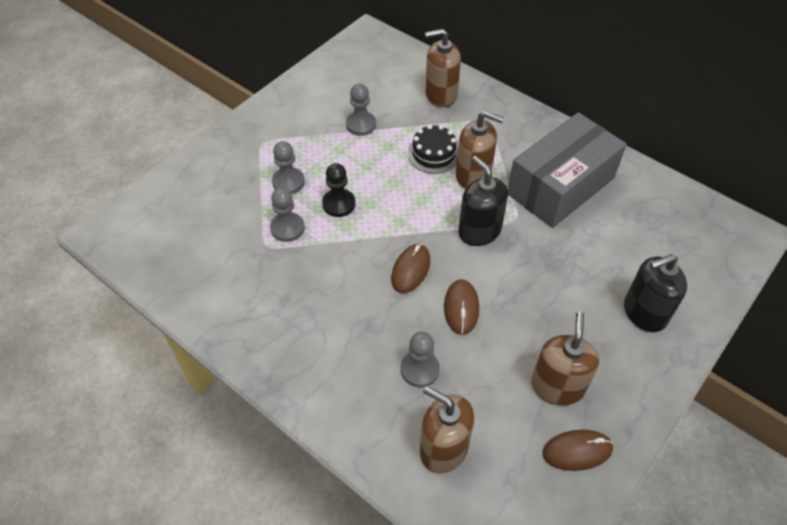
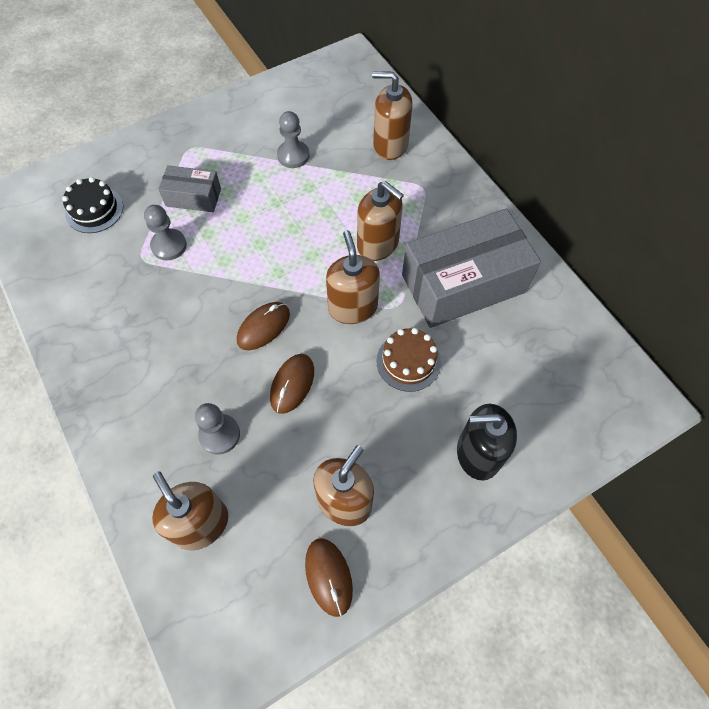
camera: 20 degrees right, 10 degrees up
(288, 182) = (193, 197): grey pawn -> grey box
(339, 204) = (229, 235): black pawn -> none
(433, 154) = (349, 208): black cake -> black cake (94, 210)
(479, 231) = (352, 307): black soap dispenser -> brown soap dispenser
(549, 259) = (408, 361): none -> brown cake
(577, 451) = (328, 576): brown mouse -> brown mouse turned 60 degrees clockwise

